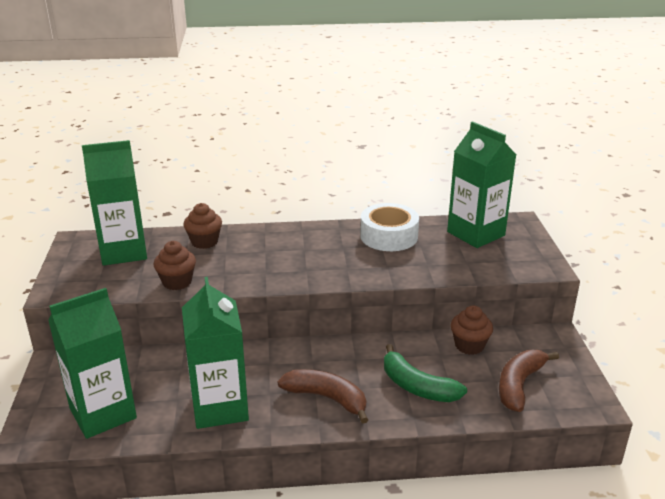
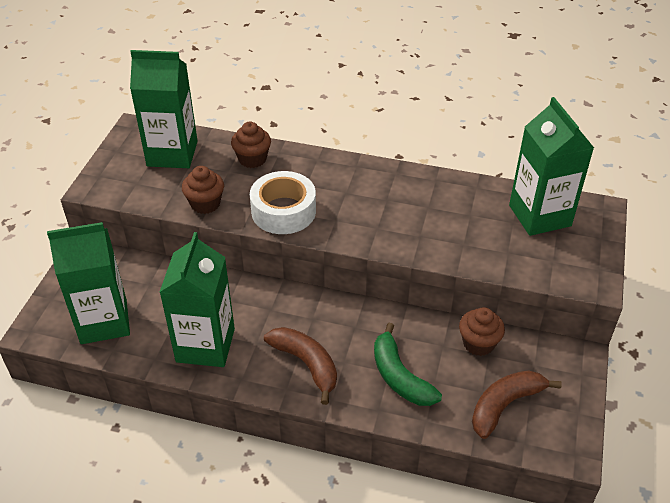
camera: 20 degrees right, 15 degrees up
(389, 236) = (442, 196): white tape -> white tape (283, 211)

